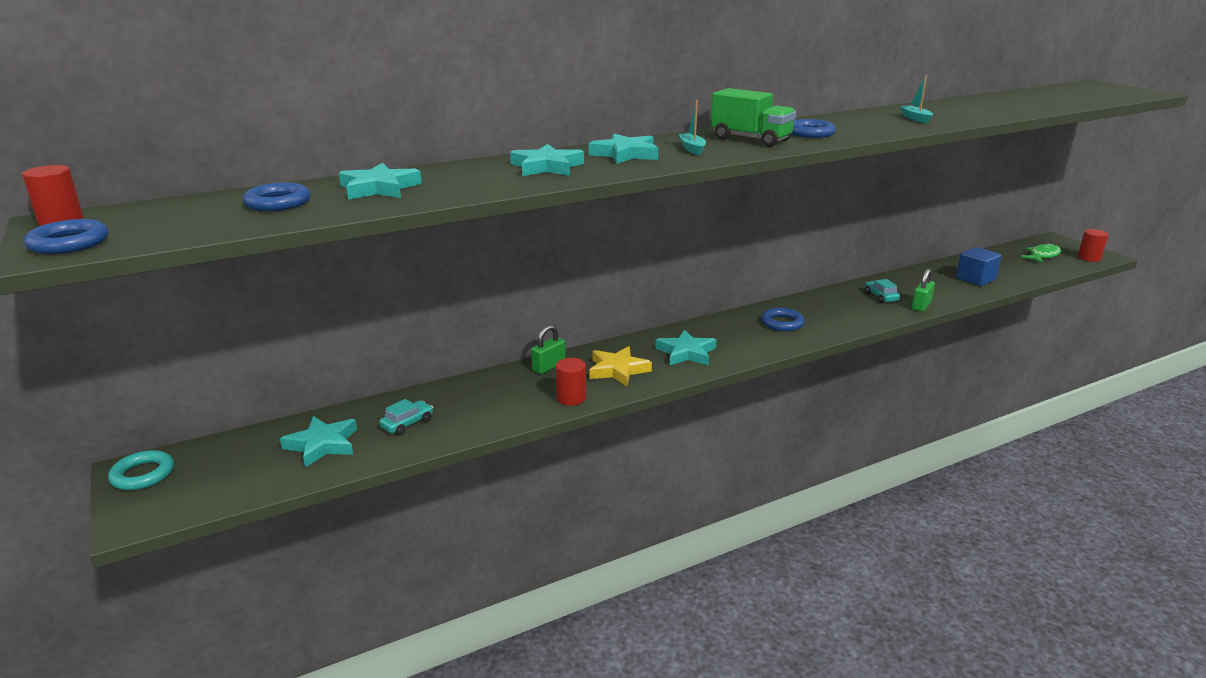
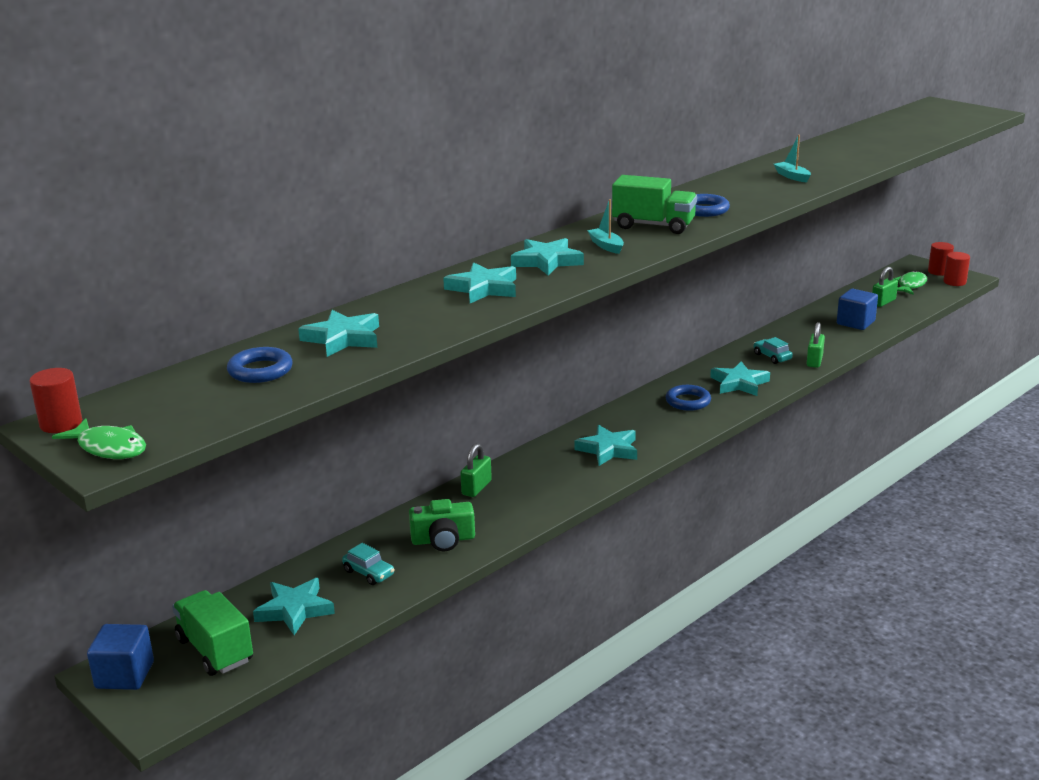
camera: 15 degrees left, 0 degrees up
(69, 243) = (109, 448): blue ring -> green fish
(143, 475) = (125, 675): turquoise ring -> blue cube
(231, 467) = (215, 650): none -> green truck
(407, 424) = (368, 573): turquoise car -> turquoise car turned 105 degrees clockwise
(491, 406) = (443, 540): none -> green camera
(571, 398) = (519, 517): red cylinder -> red cylinder (939, 272)
(618, 370) = (549, 479): yellow star -> none
(838, 315) = (739, 383): none -> turquoise star
(1010, 266) = (883, 302): none -> green padlock

